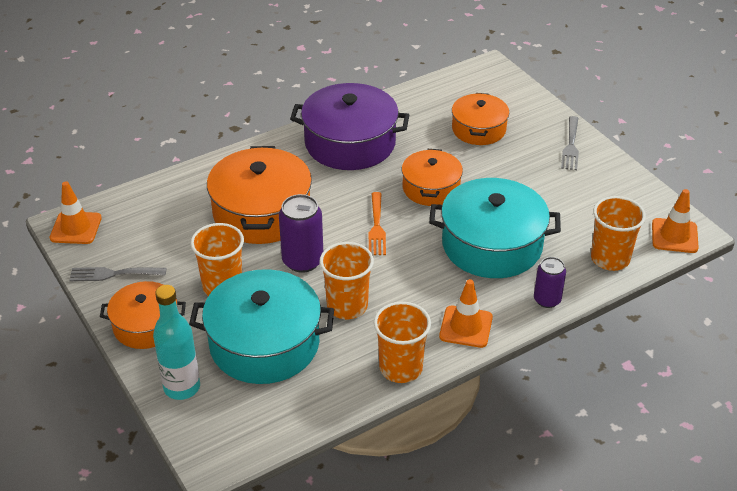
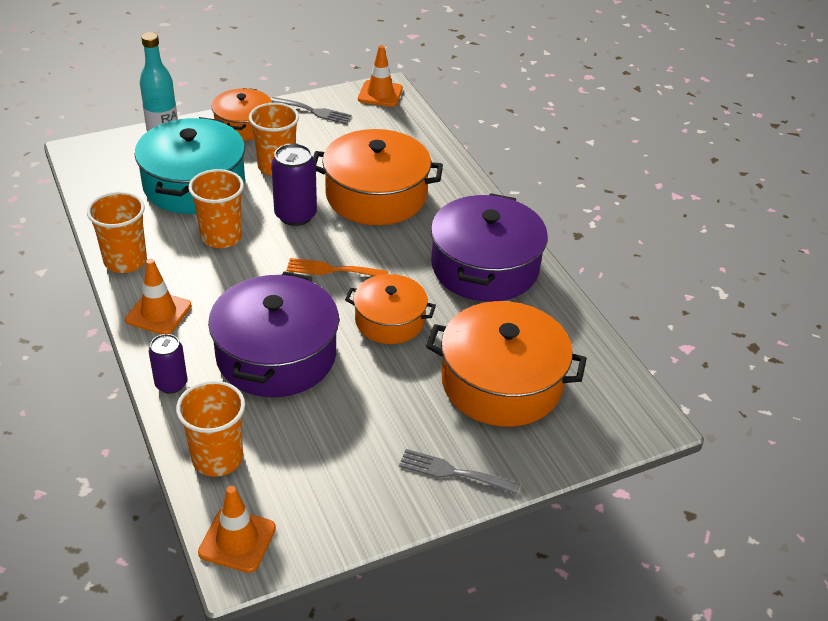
camera: 95 degrees right, 0 degrees up
(113, 274) = (313, 111): grey fork -> grey fork turned 105 degrees clockwise
(478, 129) = (501, 382): orange pot -> orange pot, size x1.65
(492, 245) = (276, 355): turquoise pot -> purple pot

